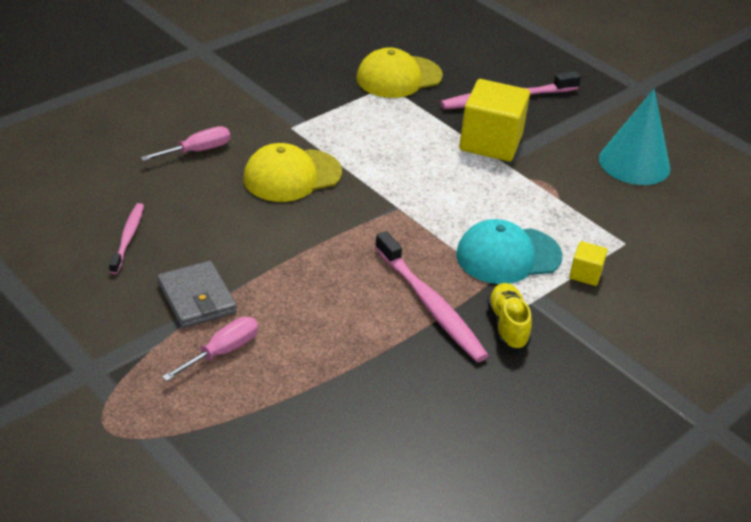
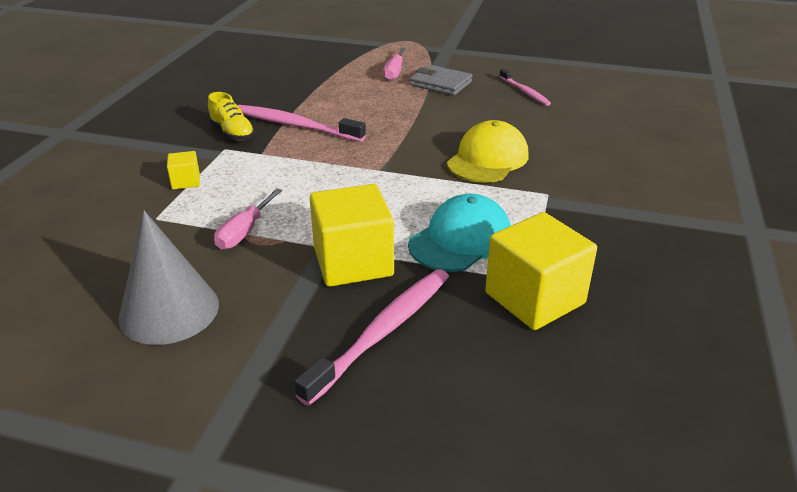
camera: 150 degrees right, 5 degrees down
(197, 151) = (579, 147): pink screwdriver -> pink screwdriver (244, 232)
(398, 77) = (534, 298): yellow cap -> yellow cube
(508, 255) = (260, 171): turquoise cap -> turquoise cap (460, 239)
(634, 163) = (169, 310): turquoise cone -> grey cone

